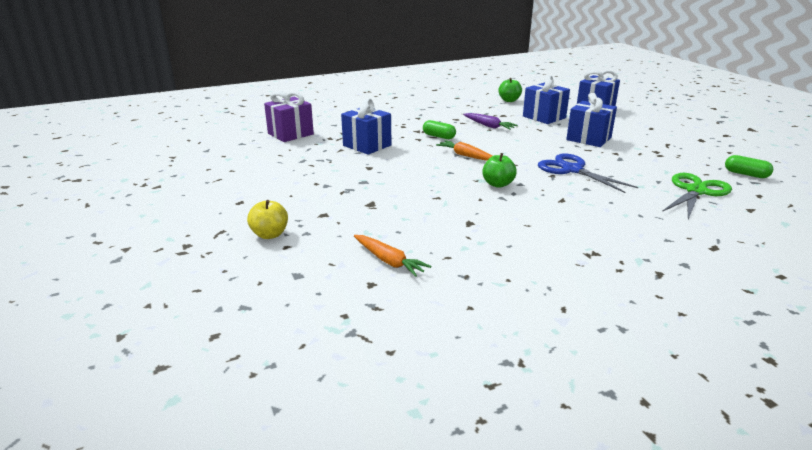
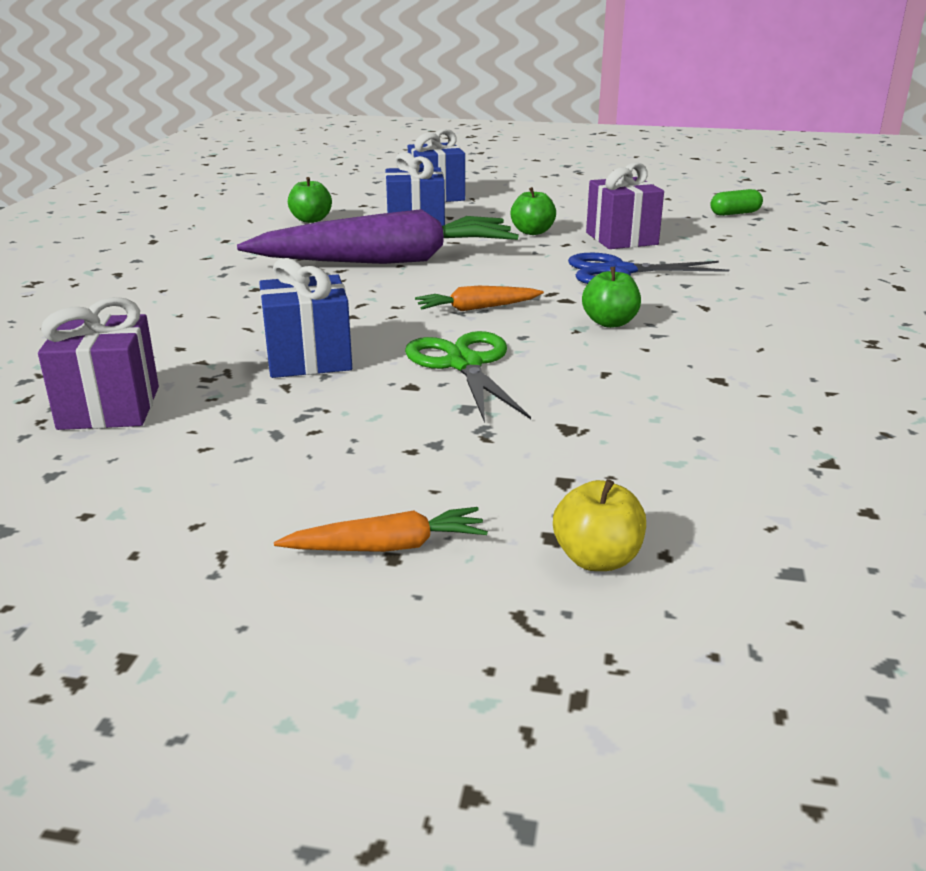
camera: 55 degrees left, 0 degrees up
(389, 261) = (800, 474): orange carrot -> orange carrot (387, 547)
(439, 136) = (368, 300): green capsule -> none
(488, 126) = (387, 261): purple carrot -> purple carrot, size x2.39
(588, 139) = (532, 232): blue gift -> green apple
(625, 158) = (621, 239): none -> purple gift
(696, 191) = (753, 244): green scissors -> green scissors (464, 364)

